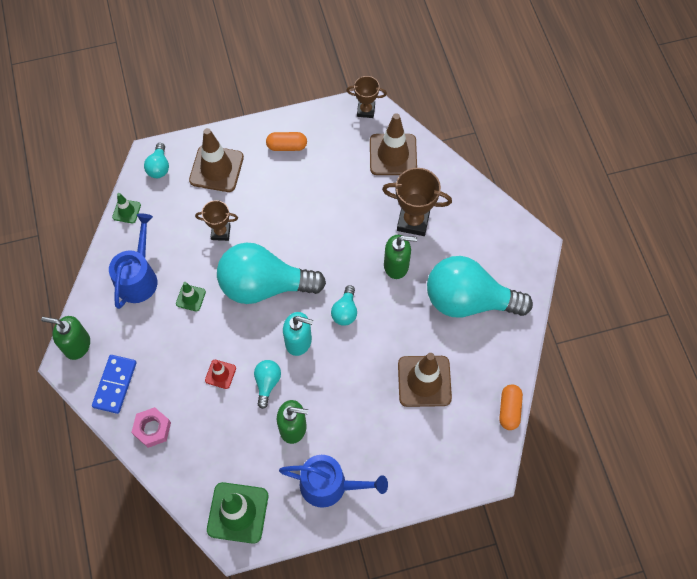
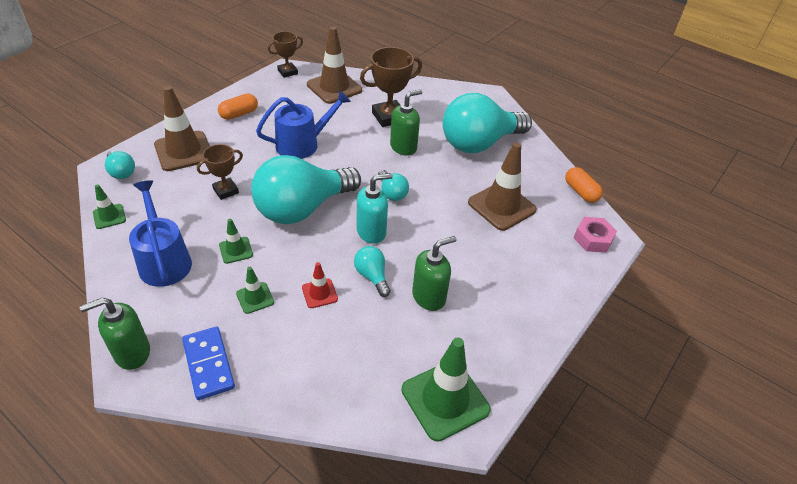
camera: 40 degrees left, 20 degrees down
(152, 429) = (286, 380): pink nut -> pink nut (593, 239)
(176, 350) = (255, 298): none -> green traffic cone
(329, 485) = (505, 322): blue watering can -> blue watering can (302, 144)

